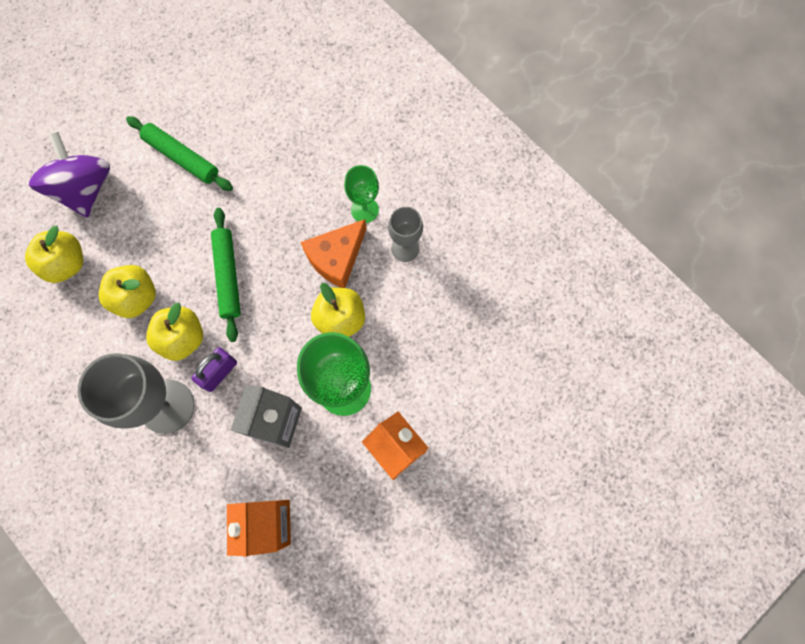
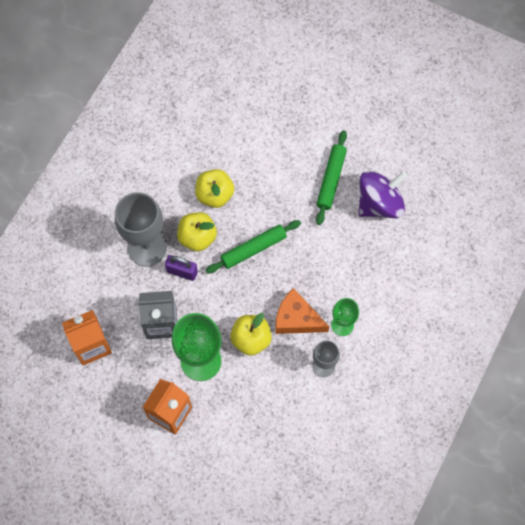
camera: 70 degrees right, 5 degrees down
(66, 263) = (221, 139): yellow apple -> none
(85, 189) = (280, 126): purple spinning top -> purple spinning top (379, 203)

